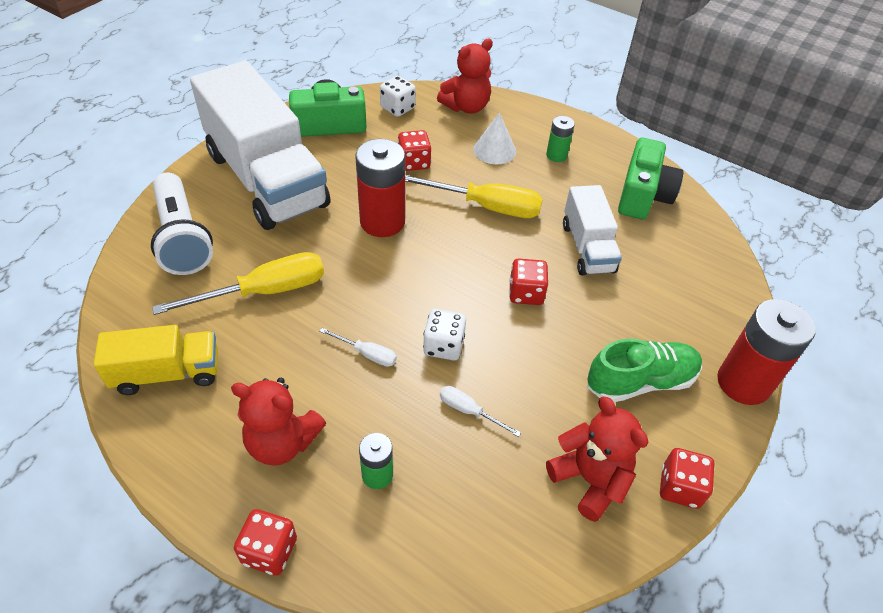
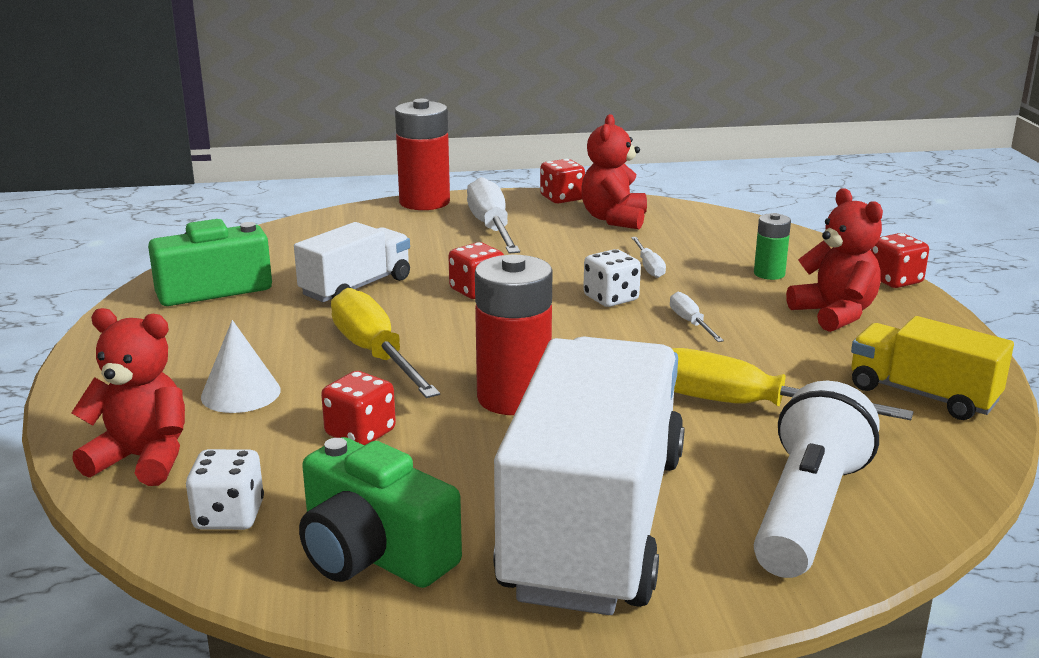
camera: 130 degrees left, 25 degrees down
(556, 155) = (194, 353): green battery -> none
(640, 381) = (491, 228): green shoe -> white screwdriver

